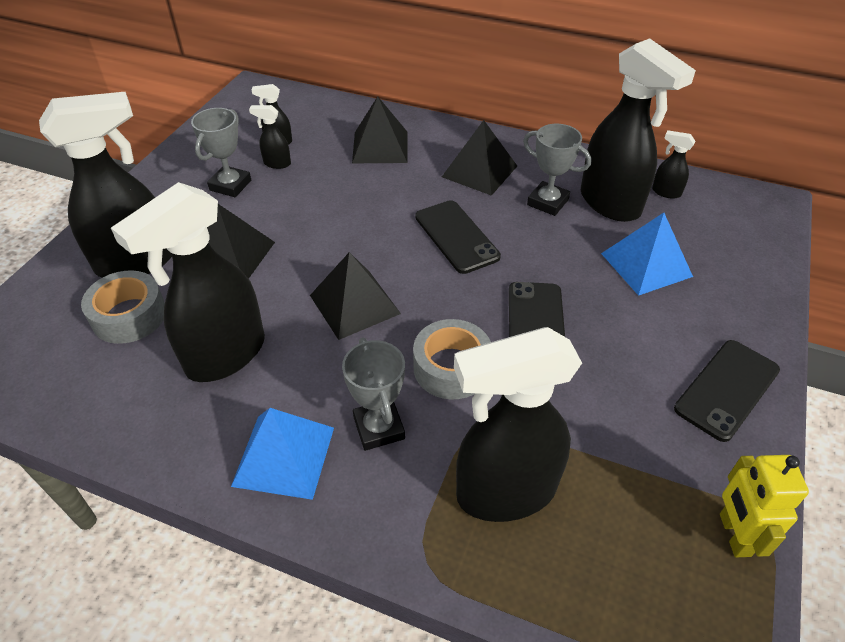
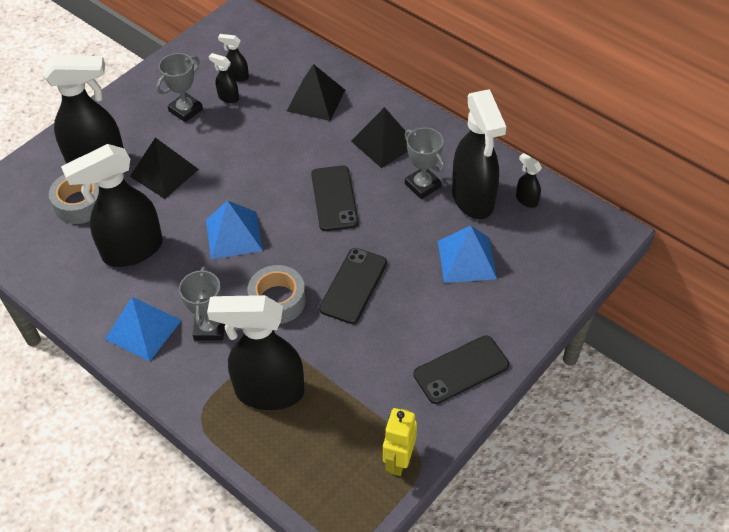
camera: 20 degrees right, 5 degrees up
(355, 304) = (234, 235): black pyramid -> blue pyramid

